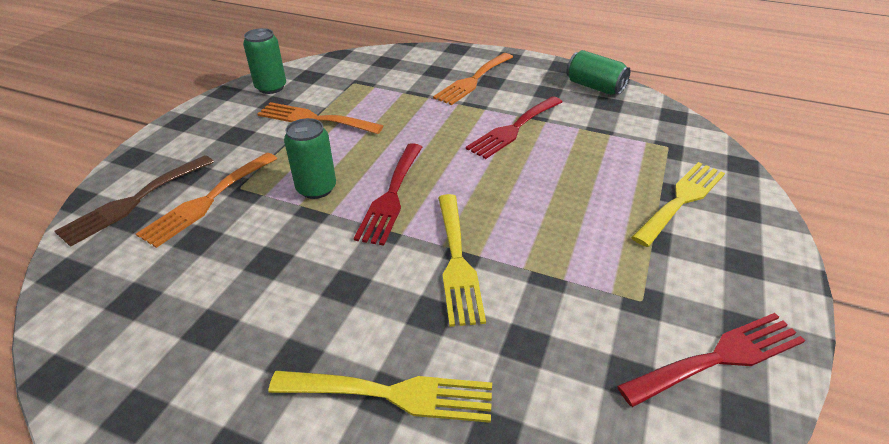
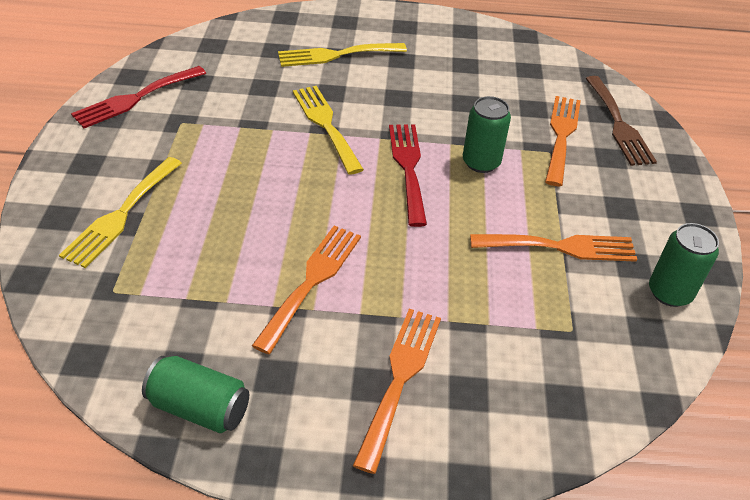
camera: 160 degrees right, 5 degrees up
(134, 201) = (619, 124): brown fork -> brown fork turned 150 degrees clockwise
(513, 129) = (312, 281): red fork -> orange fork

